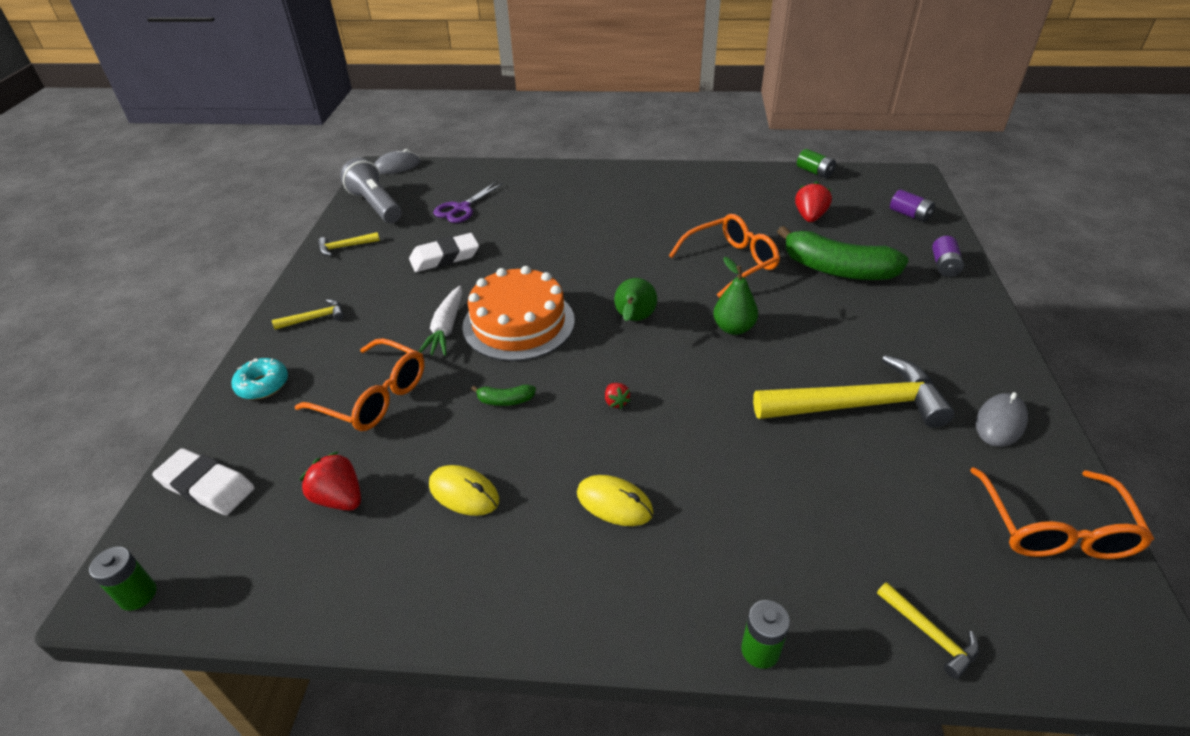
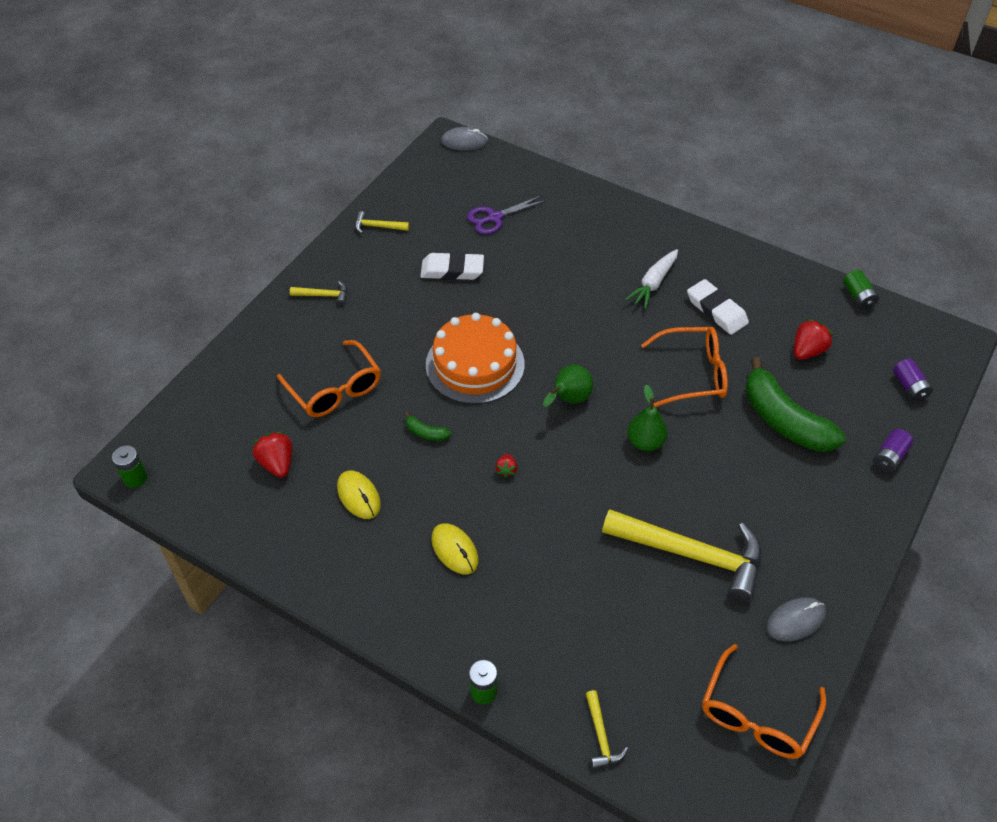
camera: 25 degrees right, 10 degrees up
(207, 486) = (198, 416): white eraser -> white eraser (716, 310)
(263, 385) = (263, 345): turquoise donut -> none
(376, 205) = (424, 186): grey flashlight -> none
(446, 328) = (416, 346): white carrot -> white carrot (653, 284)

